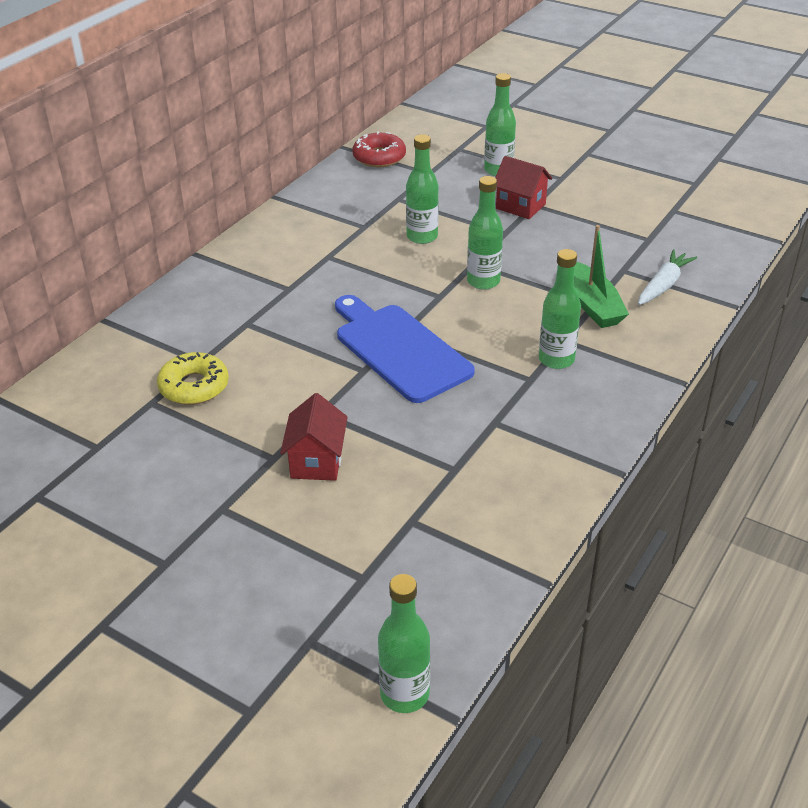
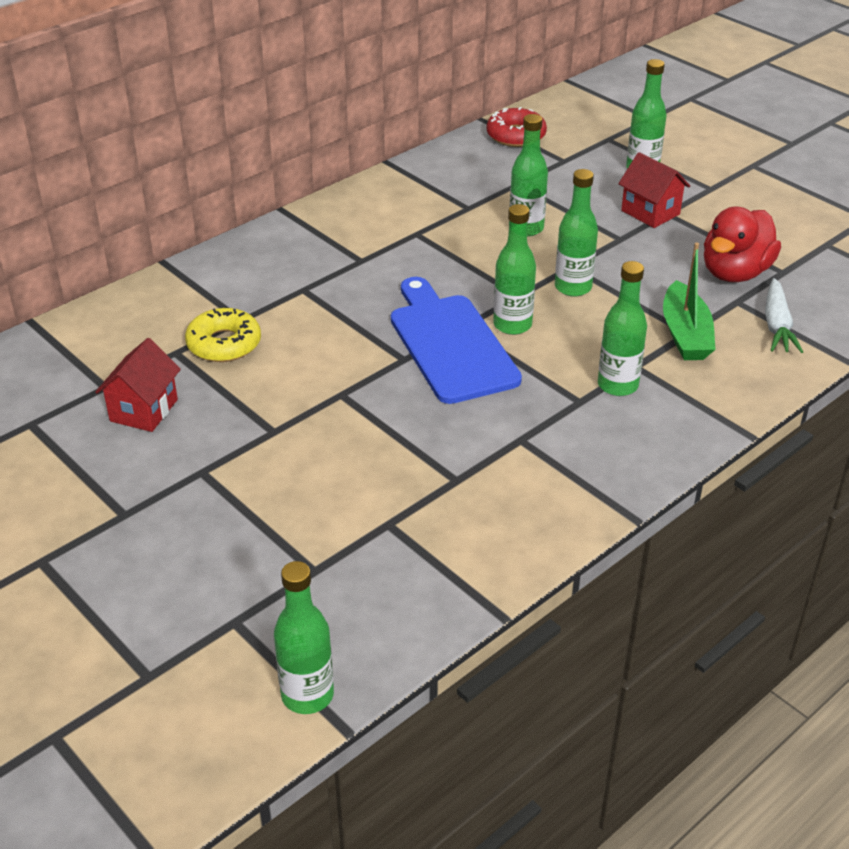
camera: 15 degrees right, 0 degrees up
(316, 462) = (316, 443): red house -> red house (144, 410)
(445, 323) = (512, 325): none -> green bottle
(611, 246) = (735, 273): none -> red duck
(663, 285) = (777, 325): white carrot -> white carrot turned 135 degrees clockwise

